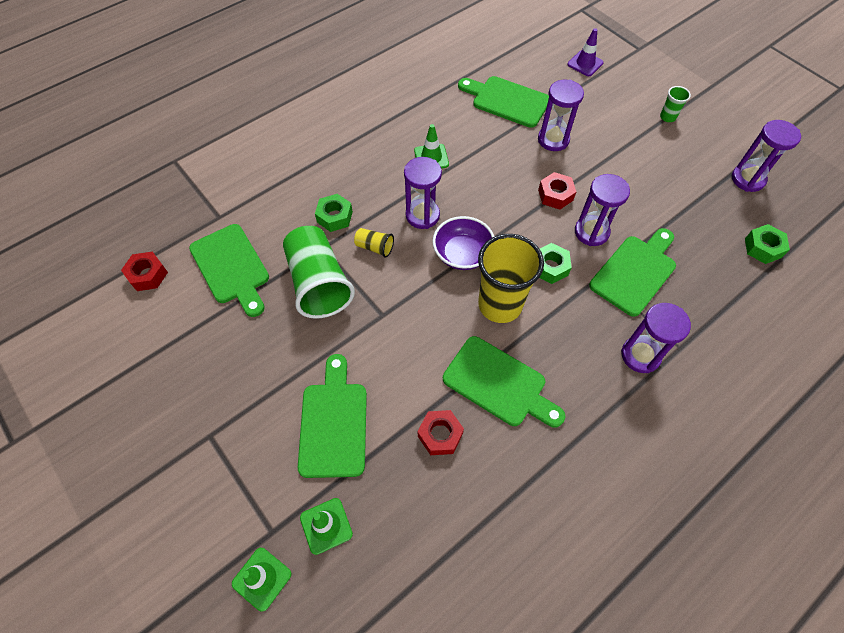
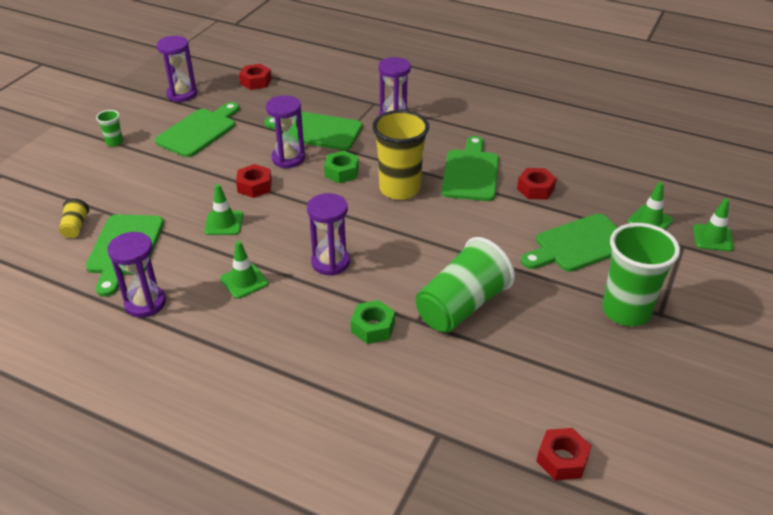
camera: 115 degrees left, 20 degrees down
(231, 267) = (494, 385): green cutting board -> green cutting board (199, 131)
(231, 408) = (626, 311): none -> green cup
(375, 247) = (392, 282): yellow cup -> yellow cup (75, 227)
(462, 254) = (361, 223): purple bowl -> none
(510, 162) = (224, 223): none -> green traffic cone
(553, 140) = (177, 203): purple hourglass -> purple hourglass (145, 303)
(585, 64) = (39, 206): purple traffic cone -> none
(763, 248) = (256, 81): green nut -> red nut

